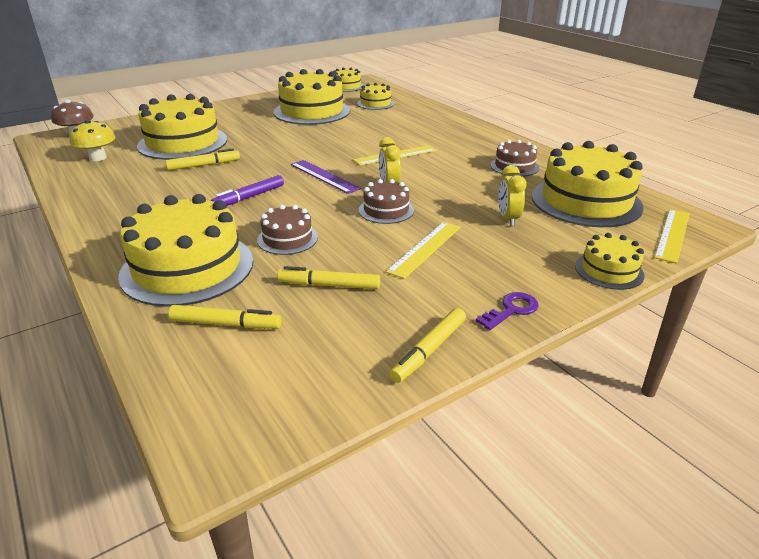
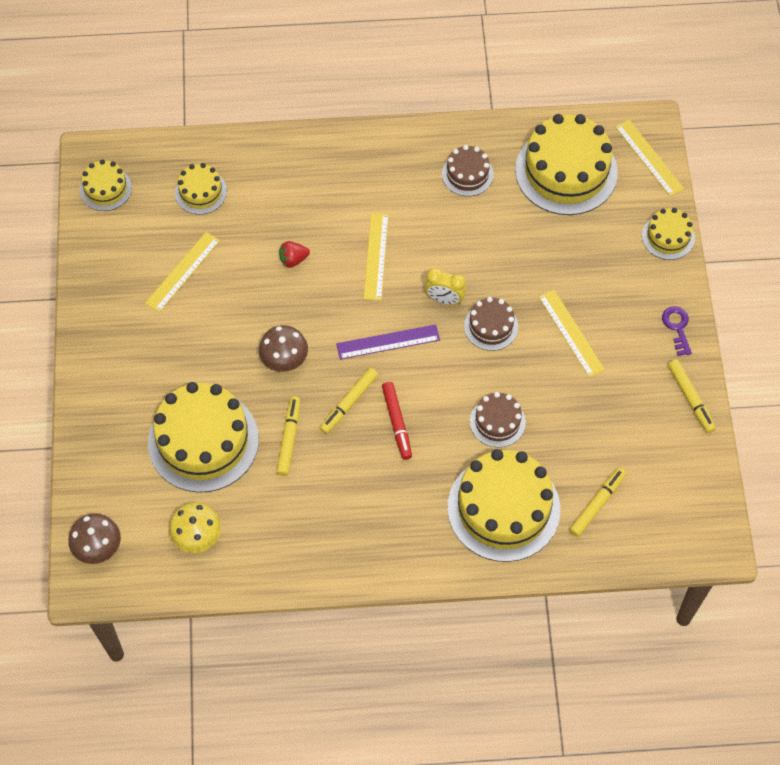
camera: 60 degrees left, 30 degrees up
(249, 197) = (397, 423): purple marker -> red marker
(273, 149) = (284, 359): none -> brown mushroom
(312, 111) = (183, 272): yellow cake -> yellow ruler
(329, 285) = (585, 422): yellow marker -> yellow marker (349, 403)
(358, 134) = (293, 259): none -> red strawberry
(508, 219) = (560, 247): yellow clock -> none

